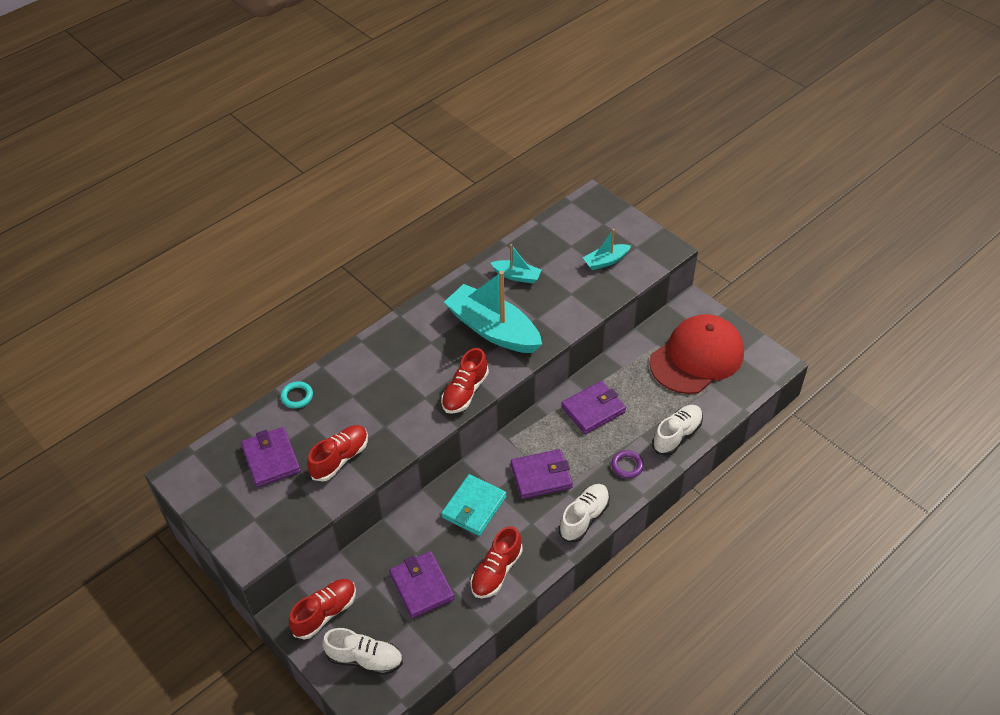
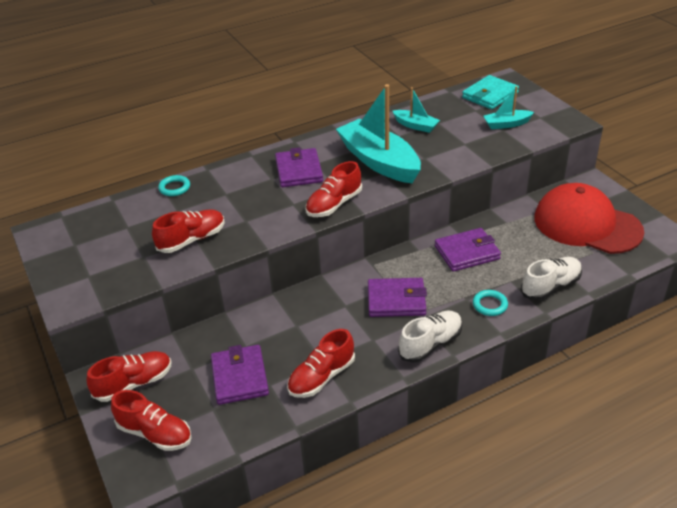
camera: 15 degrees right, 10 degrees down
(271, 459) = (128, 231): purple wallet -> purple wallet (298, 171)
(365, 659) = (155, 433): white shoe -> red shoe
(474, 507) = (318, 316): turquoise wallet -> turquoise wallet (490, 95)
(627, 466) = (490, 305): purple ring -> turquoise ring
(697, 357) = (587, 224): red cap -> red cap turned 120 degrees counterclockwise

